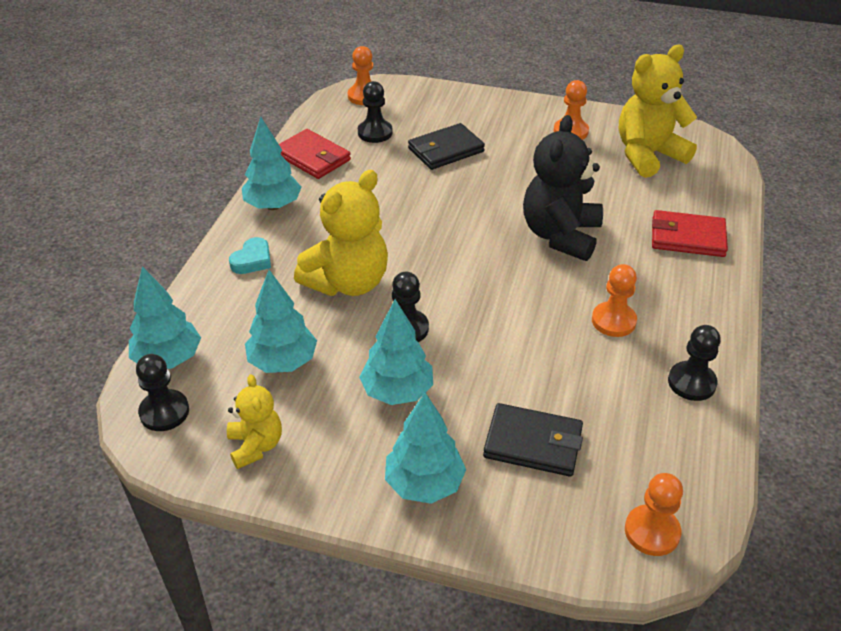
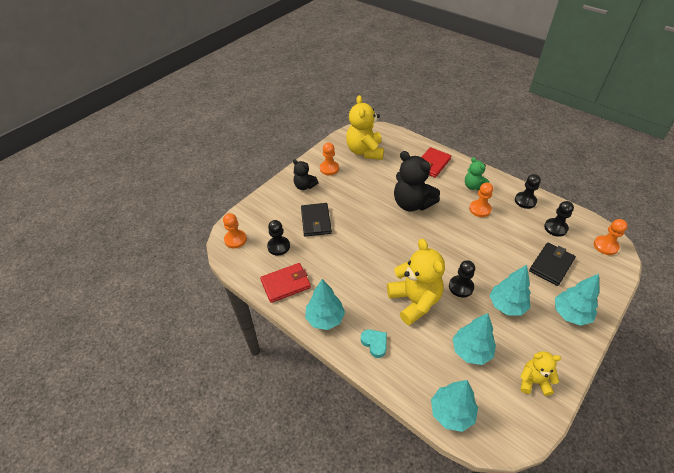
camera: 65 degrees left, 5 degrees up
(164, 412) = (497, 424): black pawn -> black pawn (555, 228)
(511, 120) = (304, 186): none -> black teddy bear
(672, 302) = (473, 186): none -> green teddy bear

